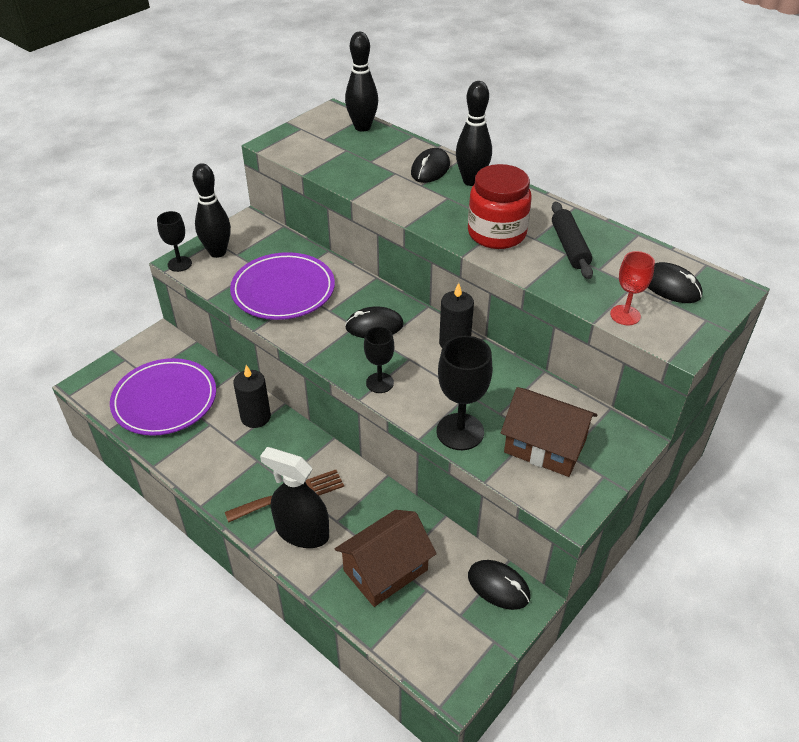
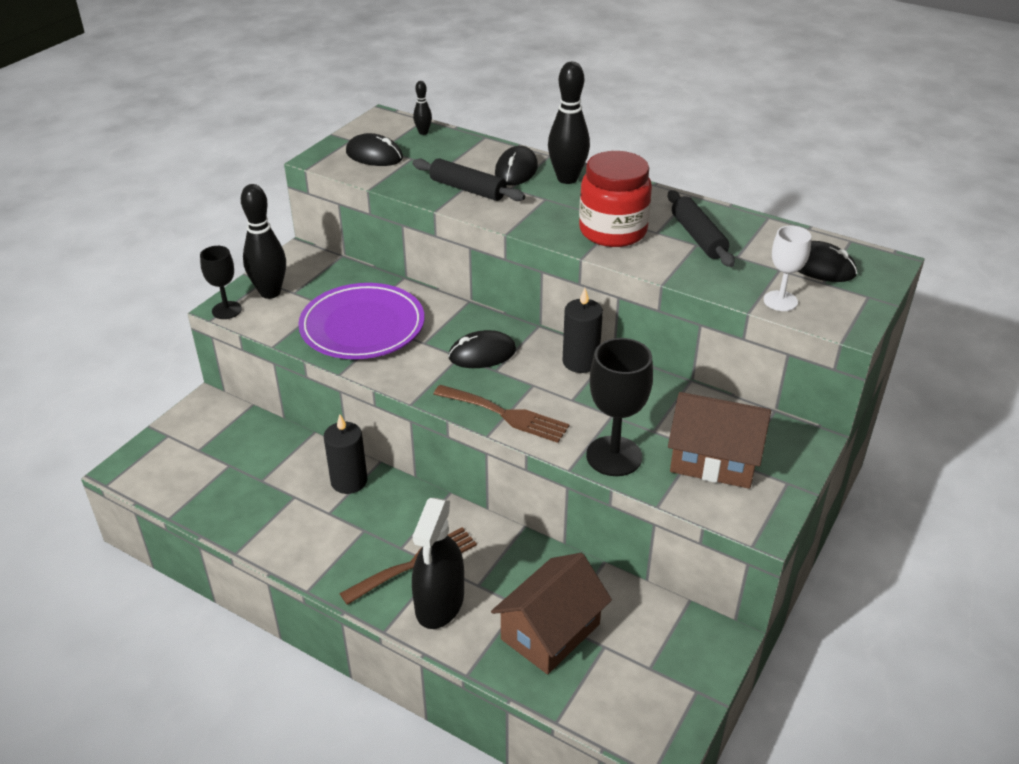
camera: 10 degrees left, 5 degrees down
(165, 400) = (231, 476): purple plate -> none
(302, 532) = (439, 603): black spray bottle -> black spray bottle turned 90 degrees counterclockwise
(362, 127) = (423, 132): black bowling pin -> black bowling pin, size x0.48
(379, 383) = (506, 415): black goblet -> brown fork
(384, 182) = (467, 189): none -> black rolling pin
(498, 586) = (686, 630): black mouse -> black mouse (374, 155)
(625, 315) = (780, 301): red goblet -> white goblet

